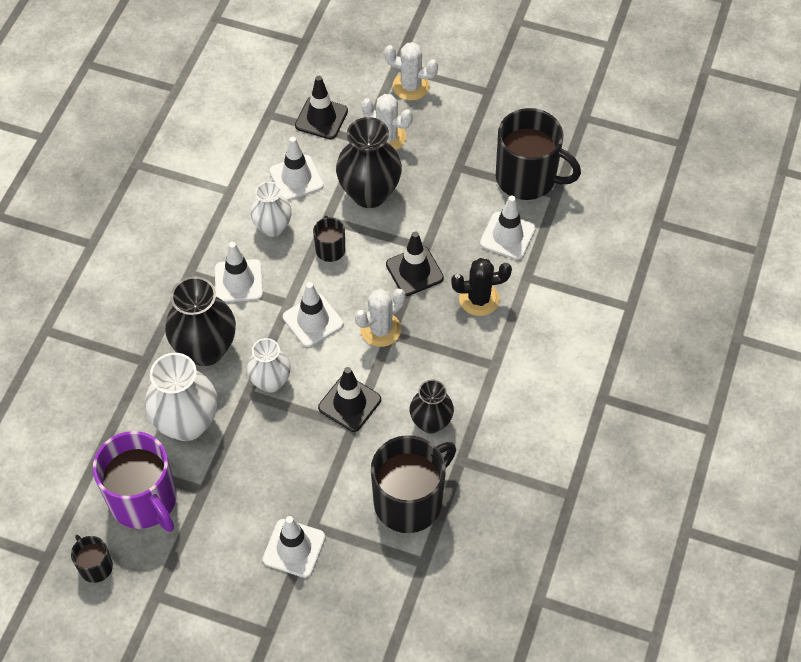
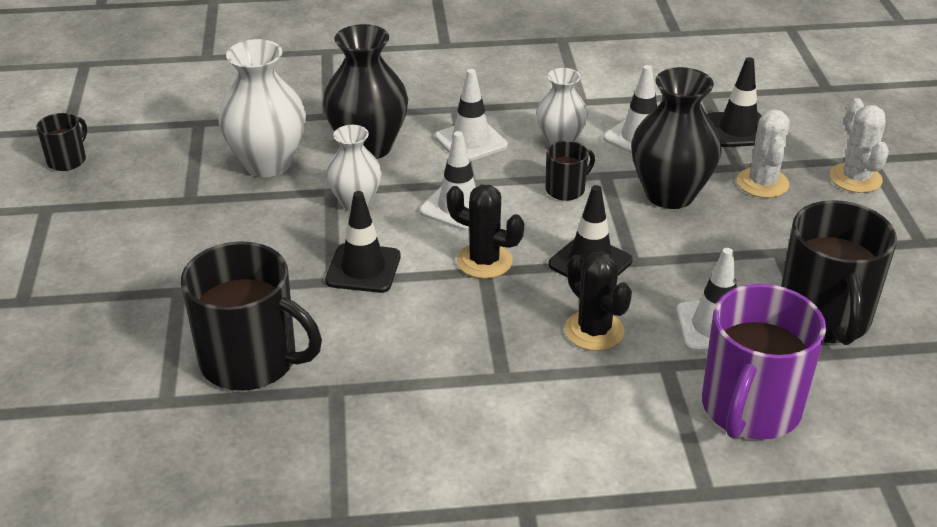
camera: 65 degrees right, 20 degrees down
(144, 500) = (159, 166): purple mug -> purple mug (750, 408)
(294, 548) = (142, 286): white traffic cone -> none
(380, 329) = (484, 261): white cactus -> black cactus
(431, 422) = (377, 344): black vase -> none

